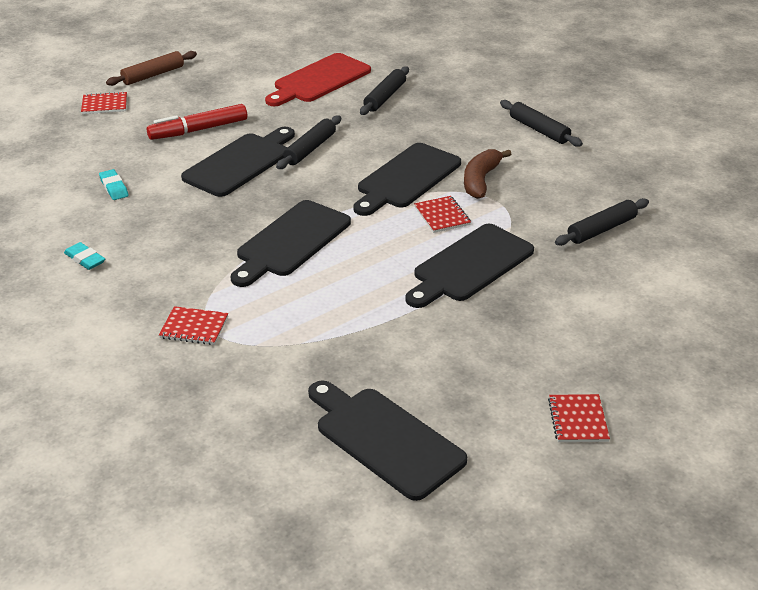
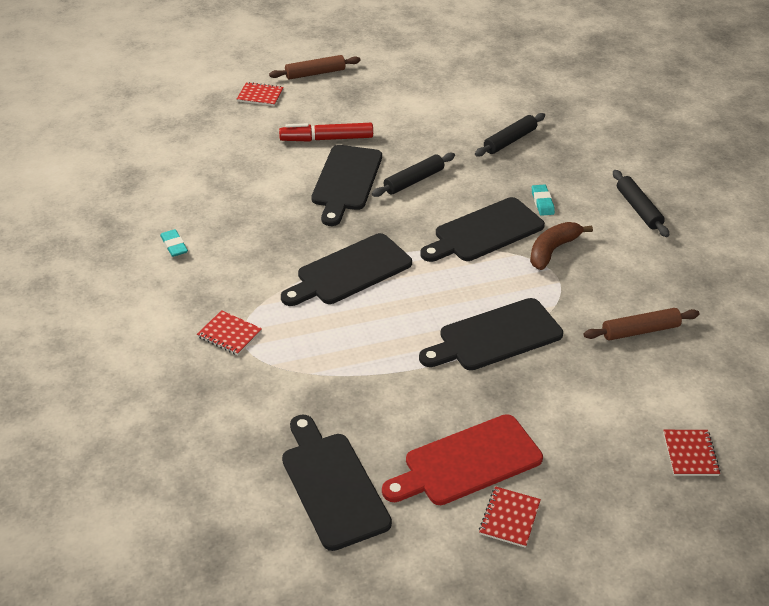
camera: 20 degrees right, 5 degrees up
(114, 187) = (229, 181): turquoise eraser -> turquoise eraser (542, 202)
(240, 163) = (346, 181): black cutting board -> black cutting board turned 135 degrees clockwise
(319, 80) = (458, 109): red cutting board -> red cutting board (467, 462)
(442, 216) = (497, 279): red notebook -> red notebook (690, 454)
(601, 229) = (640, 330): black rolling pin -> brown rolling pin

